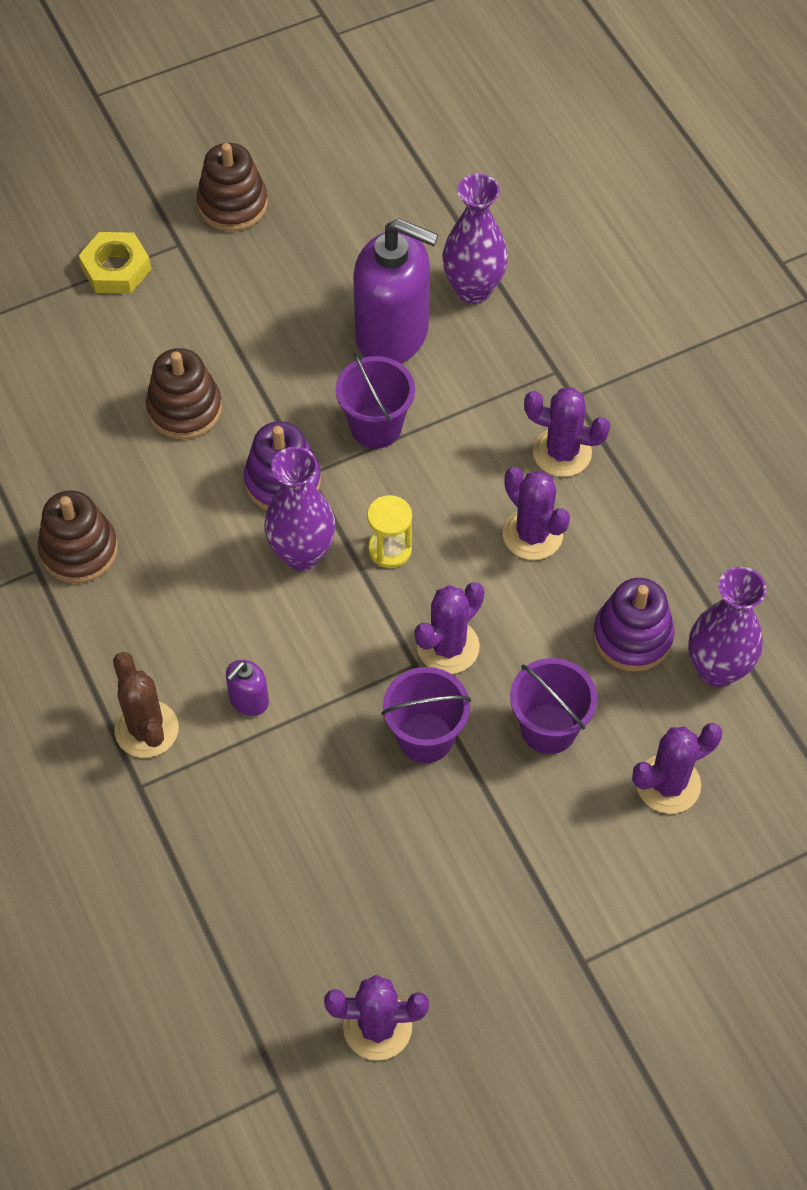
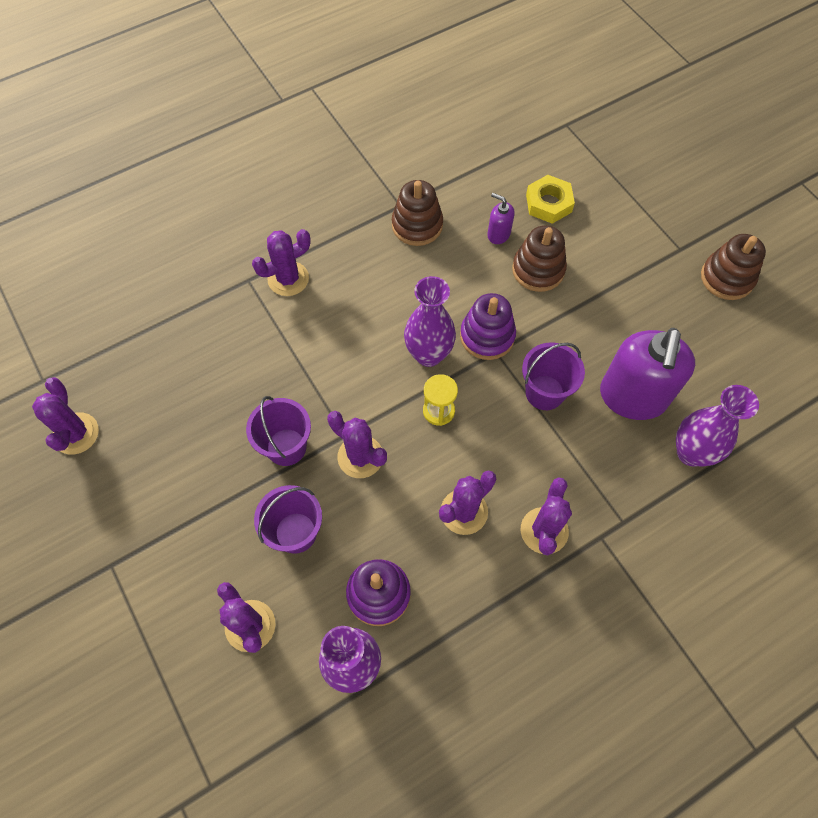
camera: 85 degrees right, 5 degrees up
(116, 268) = (648, 215): yellow nut -> yellow nut (548, 203)
(146, 729) = (288, 279): brown cactus -> purple cactus
(248, 700) = (311, 334): purple soap dispenser -> purple soap dispenser (498, 234)

